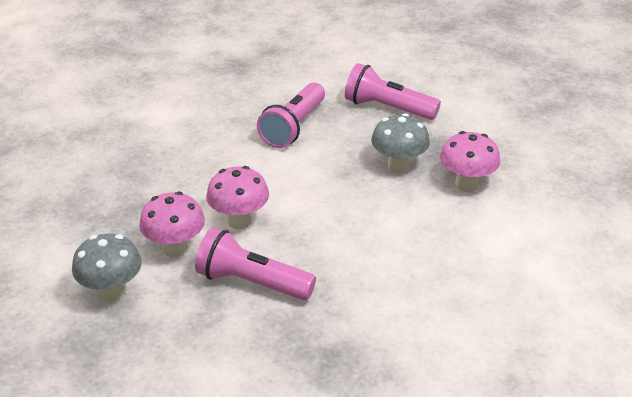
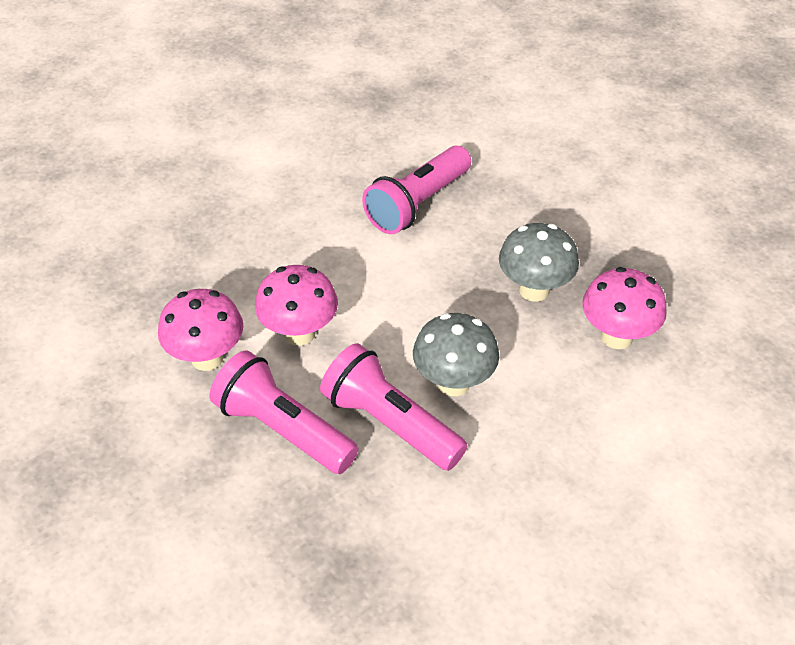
camera: 15 degrees right, 10 degrees up
(112, 292) = (109, 405): grey mushroom -> grey mushroom (453, 383)
(387, 108) = (551, 197): pink flashlight -> pink flashlight (390, 423)

